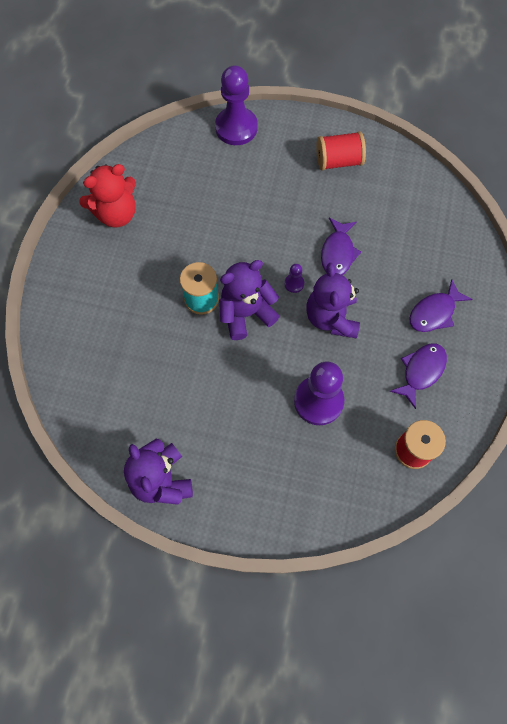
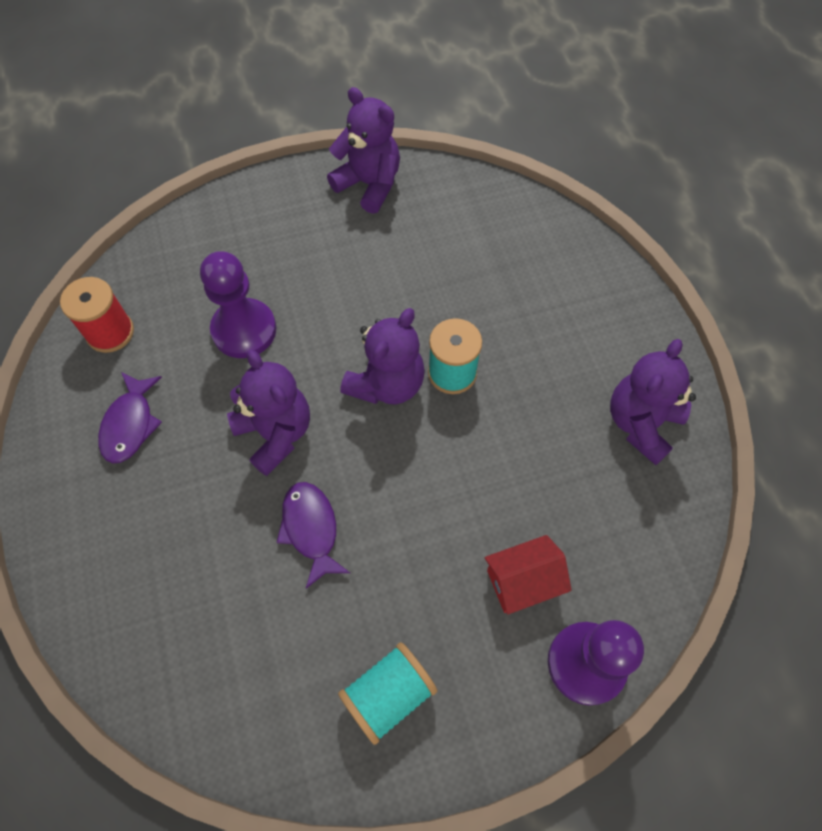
camera: 150 degrees right, 5 degrees down
(116, 213) = (641, 423): red teddy bear -> purple teddy bear
(241, 173) = (522, 581): none -> red house
(294, 283) = (348, 452): purple pawn -> none
(338, 161) = (388, 694): red spool -> turquoise spool
(434, 312) = (138, 512): purple fish -> none

